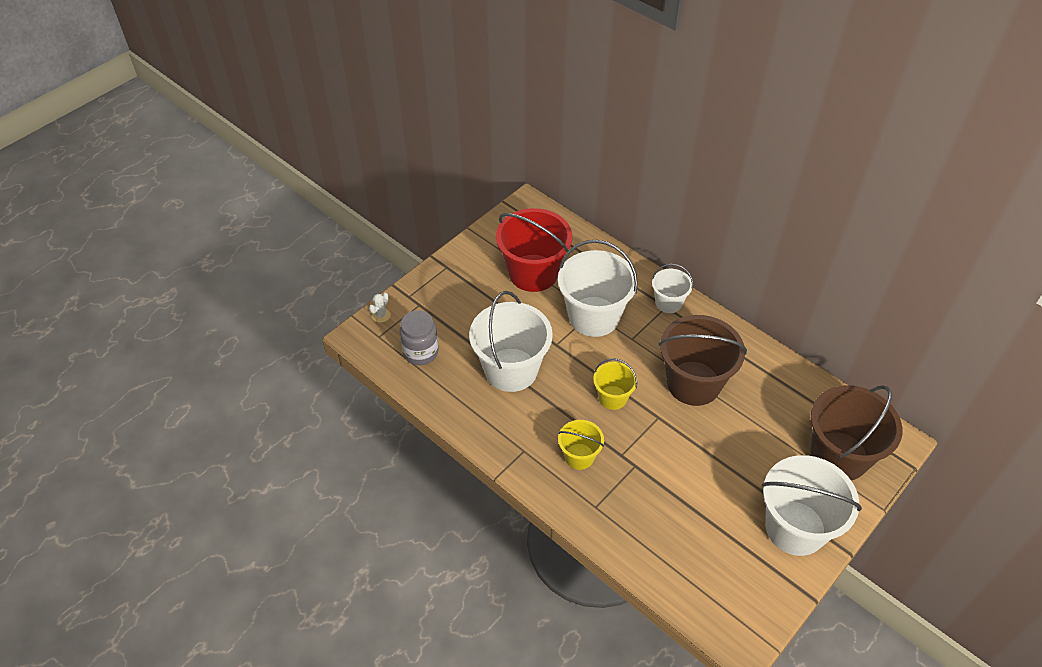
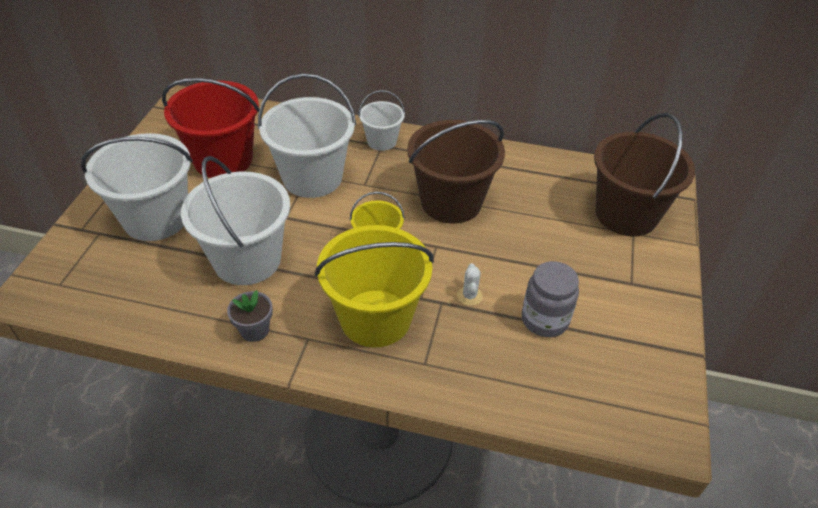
camera: 30 degrees left, 5 degrees down
(381, 315) = (52, 260): white cactus -> white cactus (469, 296)
(420, 352) = (124, 282): grey jar -> grey jar (544, 320)
(490, 428) = (254, 330): none -> grey flower pot
(579, 456) = (375, 318): yellow bucket -> yellow bucket, size x1.89
(795, 528) = (635, 295): white bucket -> white bucket (156, 218)

